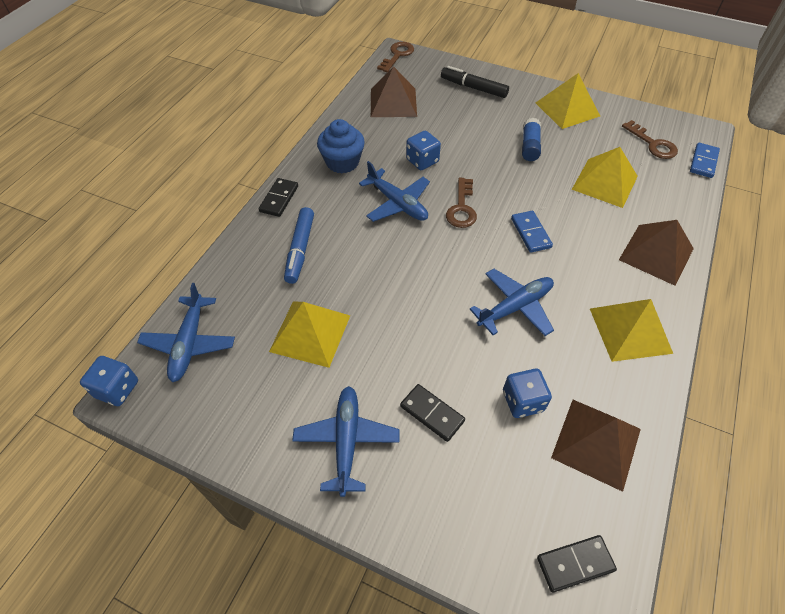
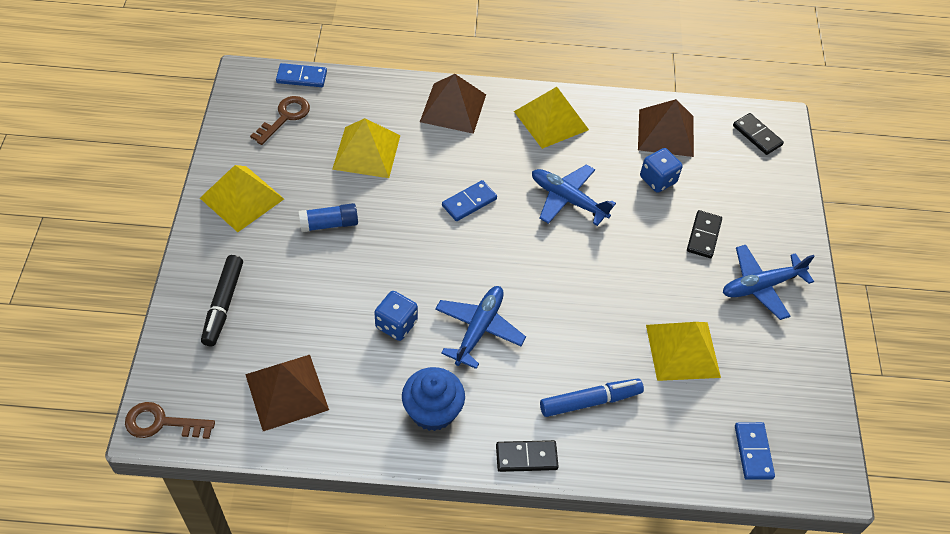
camera: 115 degrees left, 0 degrees up
(117, 389) = (832, 490): blue dice -> none
(189, 343) = (753, 452): blue plane -> blue domino
(462, 208) = (459, 267): brown key -> none

